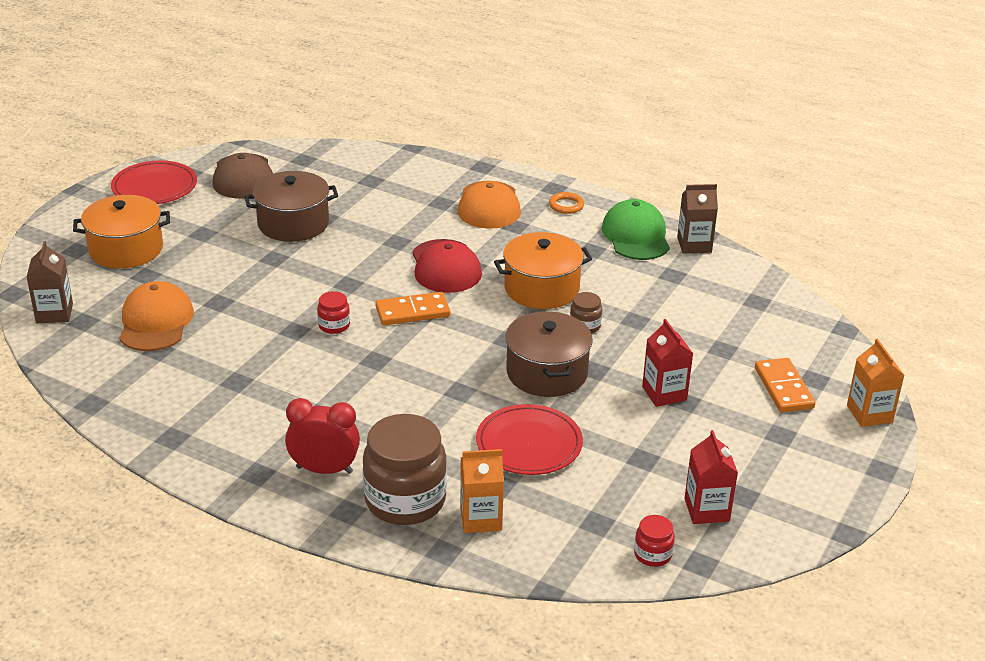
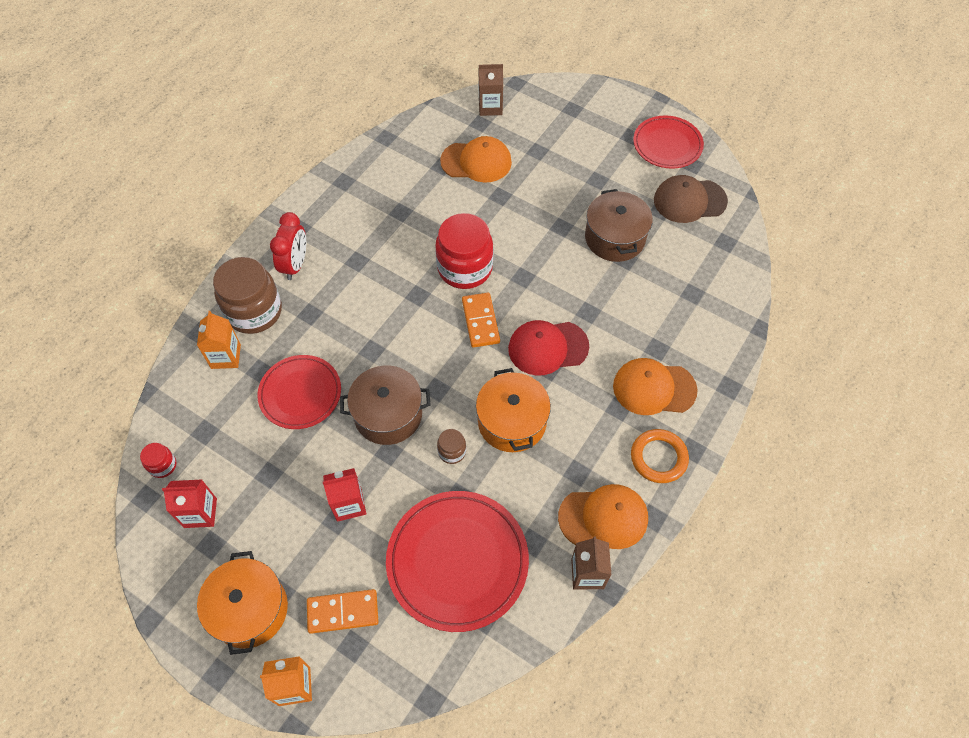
camera: 95 degrees right, 25 degrees up
(126, 249) = (573, 136): orange pot -> orange pot (249, 609)
(334, 325) = (465, 268): red jar -> red jar, size x2.21
(566, 205) = (658, 458): orange ring -> orange ring, size x1.61
(636, 236) = (603, 517): green cap -> orange cap
(706, 318) = (457, 561): none -> red plate

